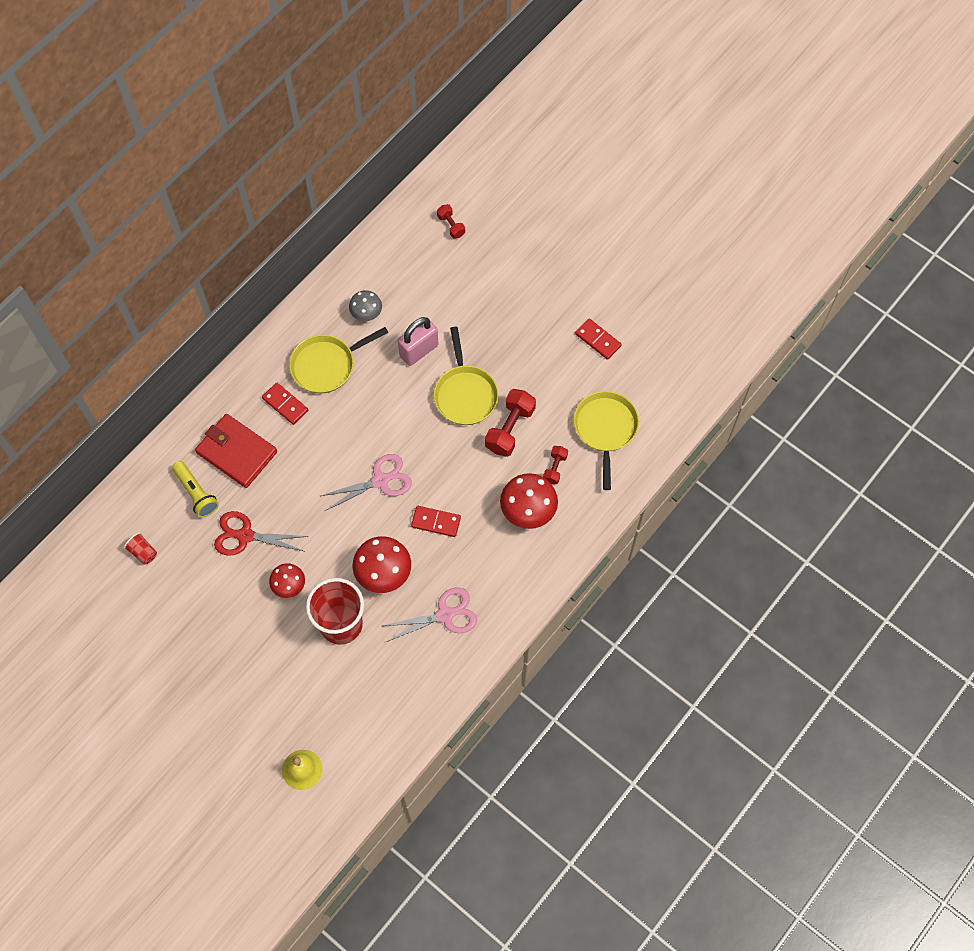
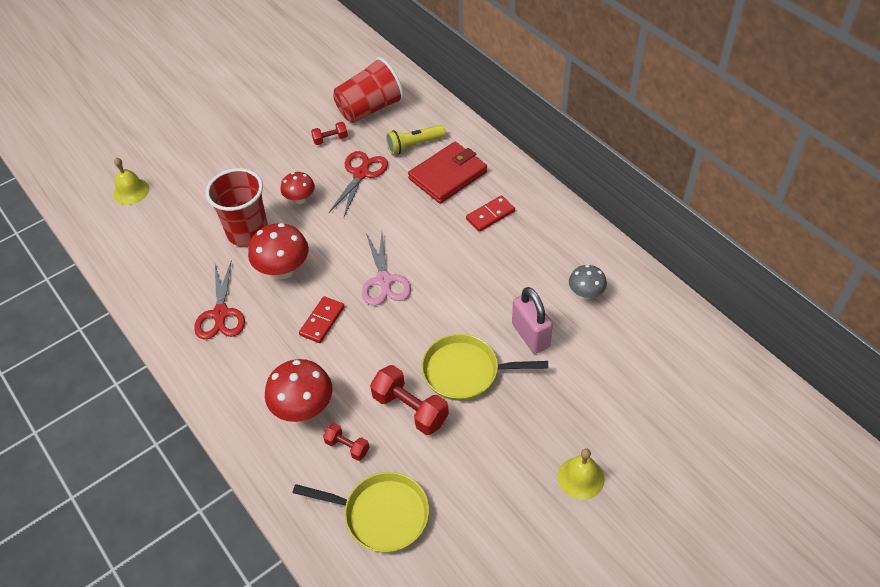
camera: 105 degrees right, 15 degrees down
(143, 552) = (370, 108): red cup -> red cup, size x2.40
(326, 365) = (528, 252): yellow pan -> none
(445, 615) = (220, 314): pink scissors -> red scissors
(451, 226) = (700, 394): red dumbbell -> red dumbbell (330, 139)
(542, 299) = (580, 478): none -> yellow bell
(598, 340) = (509, 533): red domino -> none

